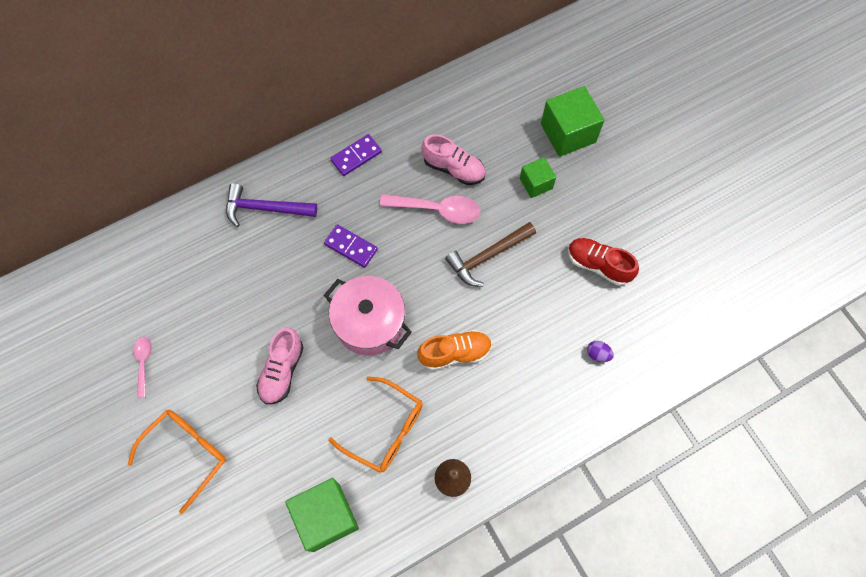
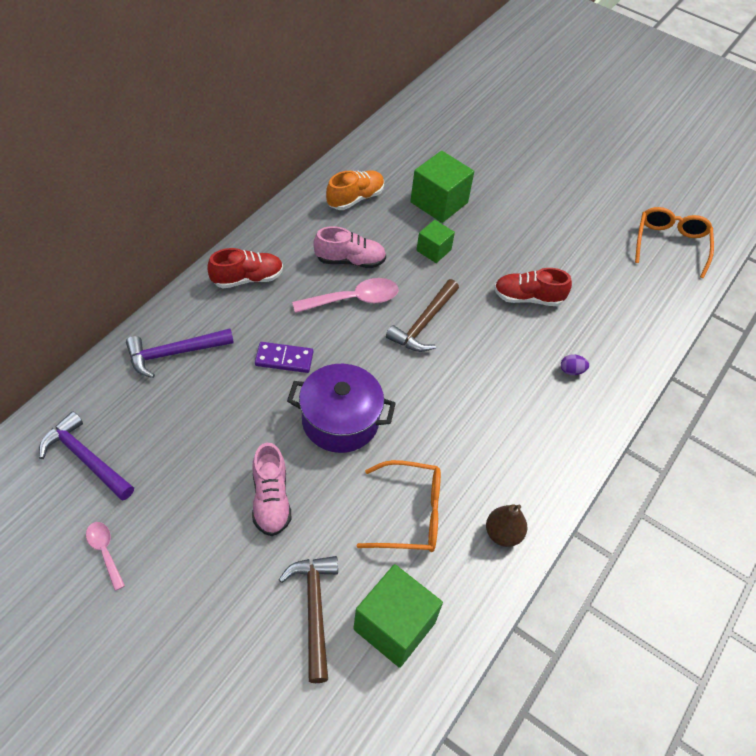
camera: 30 degrees left, 15 degrees down
(161, 279) = (85, 459): none -> purple hammer
(186, 454) = (202, 627): orange glasses -> orange glasses (670, 245)
(272, 477) = (314, 611): none -> brown hammer
(356, 156) = (247, 278): purple domino -> red shoe
(369, 323) = (340, 421): pink pot -> purple pot
(455, 353) = (440, 417): orange shoe -> orange shoe (355, 198)

